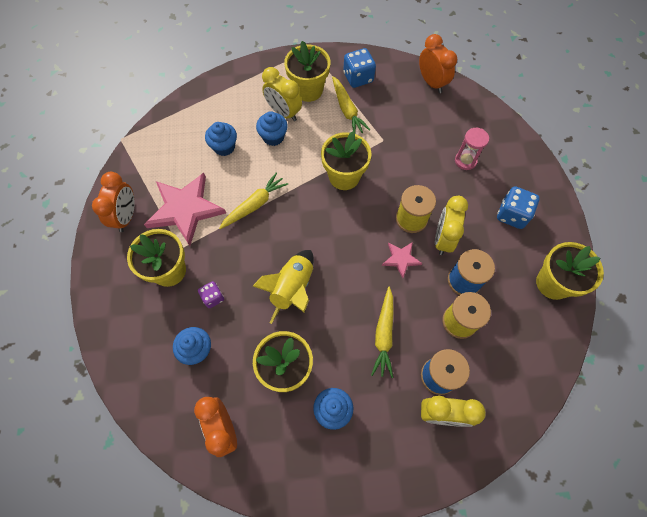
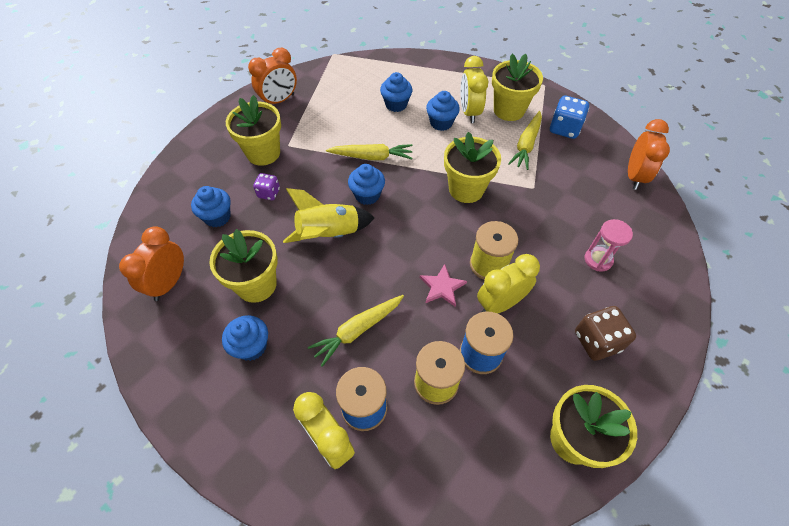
camera: 45 degrees right, 10 degrees down
(185, 209) = (321, 124): pink star -> none
(285, 237) = (367, 195): none -> blue cupcake
(512, 215) = (597, 341): blue dice -> brown dice

